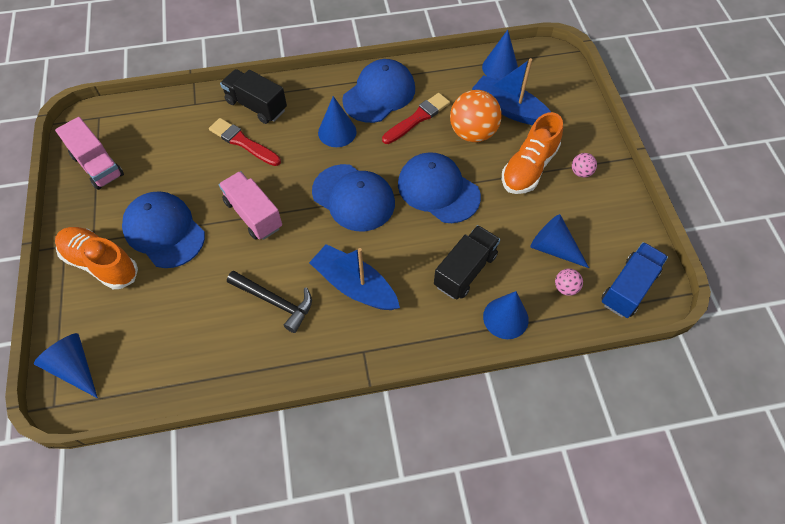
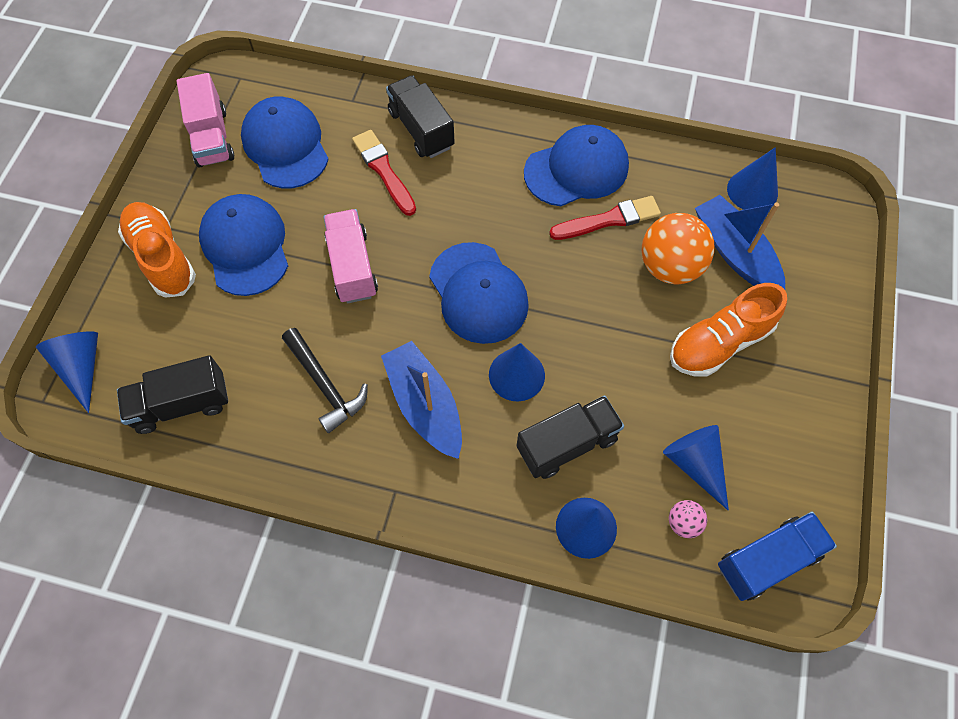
camera: 25 degrees right, 5 degrees up
(171, 360) = (181, 404): none -> black truck
(337, 132) = (500, 200): blue cone -> blue cone (516, 375)
(438, 190) = (587, 325): blue cap -> blue cap (285, 145)
(581, 172) = (786, 377): pink ball -> none

